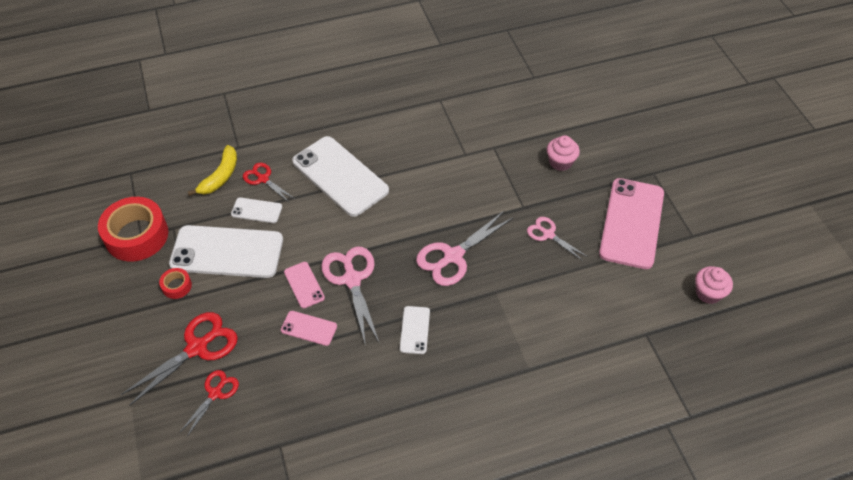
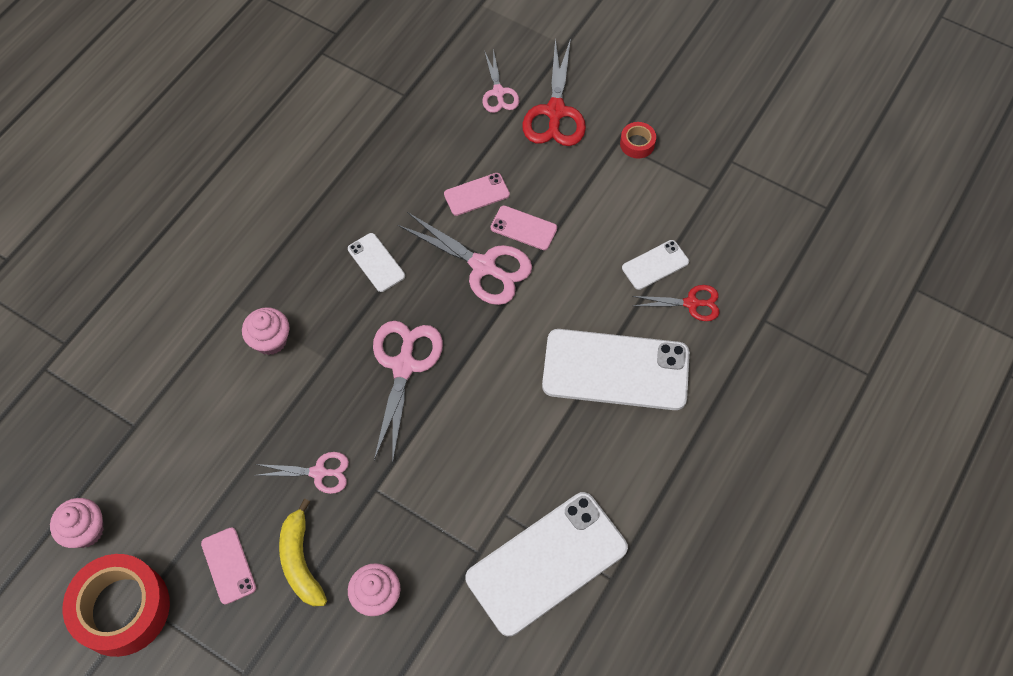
camera: 140 degrees right, 10 degrees up
(137, 235) = (733, 158): red tape -> red tape (122, 608)
(215, 393) = (498, 92): red scissors -> pink scissors
(220, 176) = (737, 273): yellow banana -> yellow banana (301, 561)
(227, 252) = (631, 204): white phone -> white phone (546, 563)
(522, 327) = (270, 340): none -> pink cupcake
(631, 223) = (228, 565): pink phone -> pink phone, size x0.46

